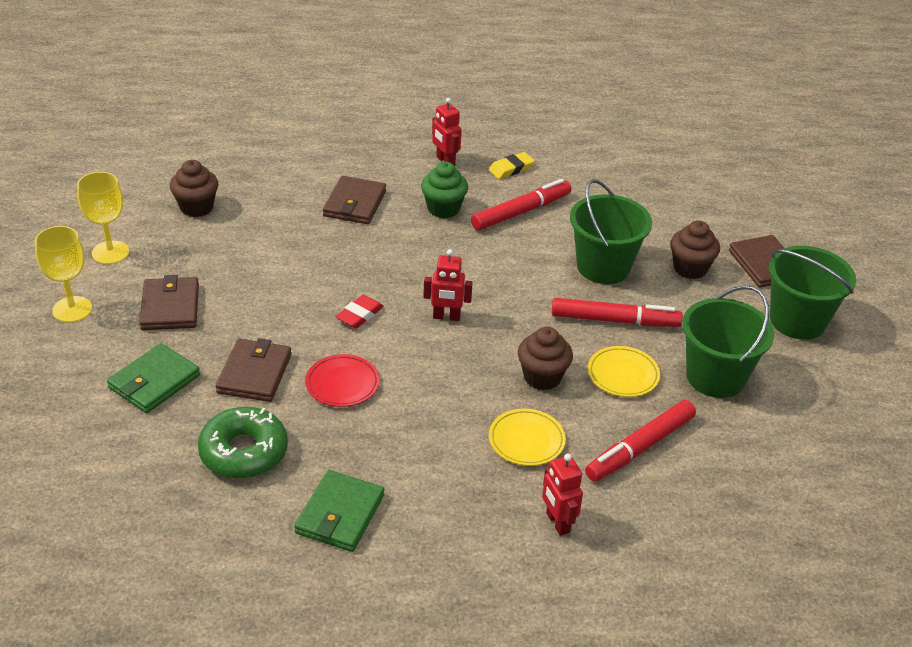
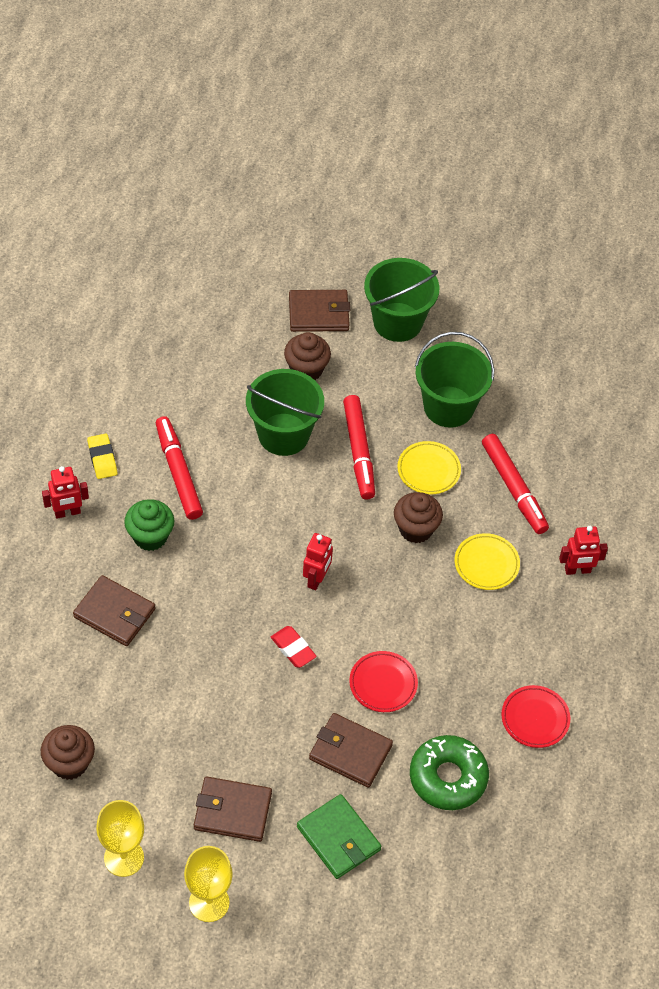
camera: 75 degrees left, 15 degrees up
(340, 514) = (535, 718): green wallet -> red plate
(614, 320) = (359, 451): red marker -> red marker turned 150 degrees clockwise

